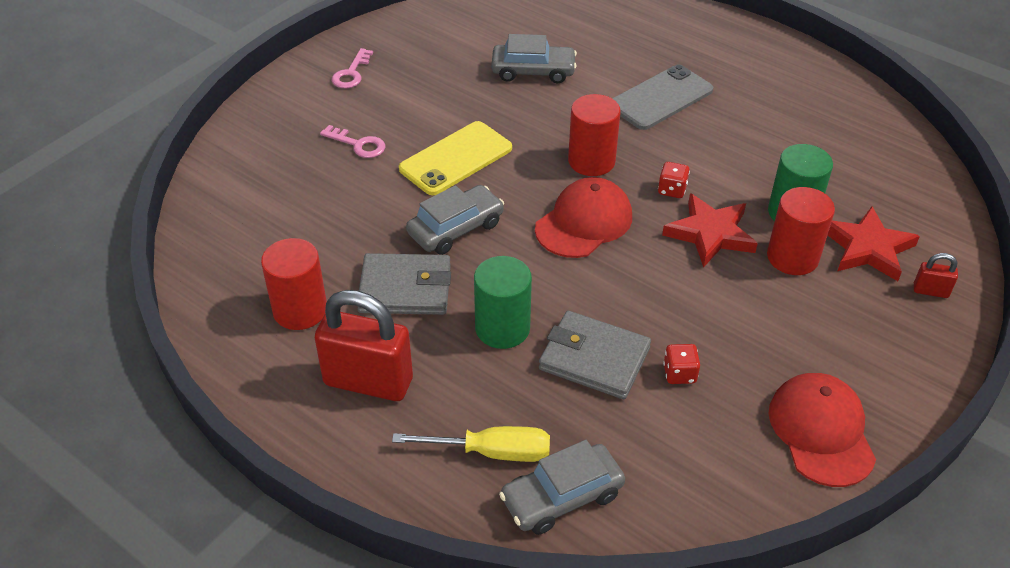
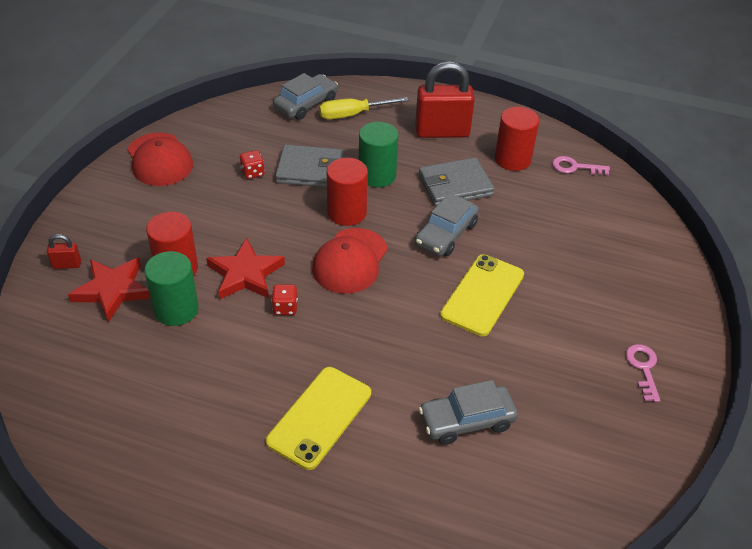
camera: 160 degrees right, 0 degrees up
(358, 144) = (572, 289): pink key -> pink key (575, 167)
(591, 161) = (364, 320): red cylinder -> red cylinder (347, 212)
(660, 98) = (319, 417): grey phone -> yellow phone

